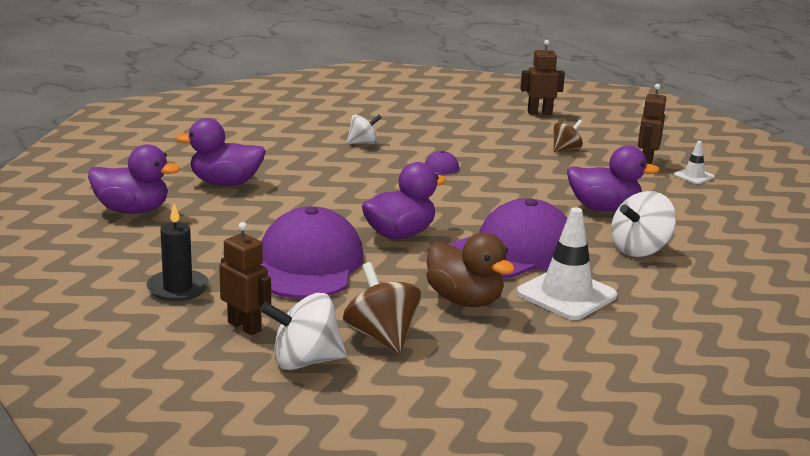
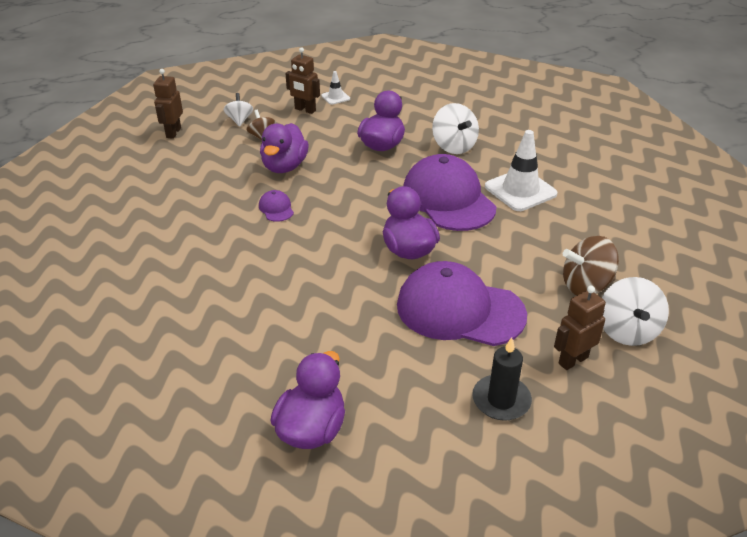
camera: 75 degrees left, 15 degrees up
(225, 183) = (261, 348): purple duck -> purple duck (284, 167)
(363, 143) = (195, 241): white spinning top -> white spinning top (239, 120)
(464, 300) = (528, 236): brown duck -> none

